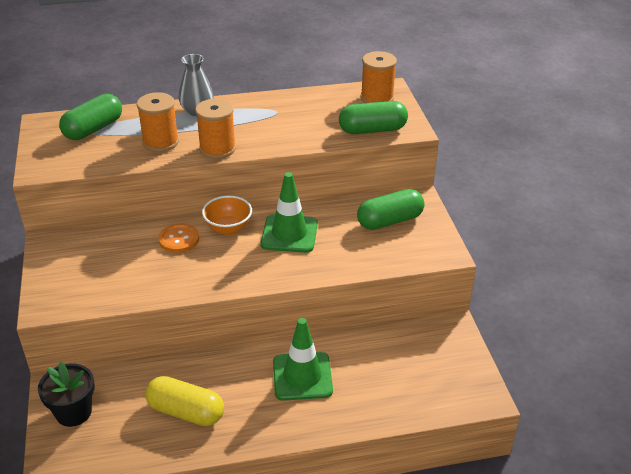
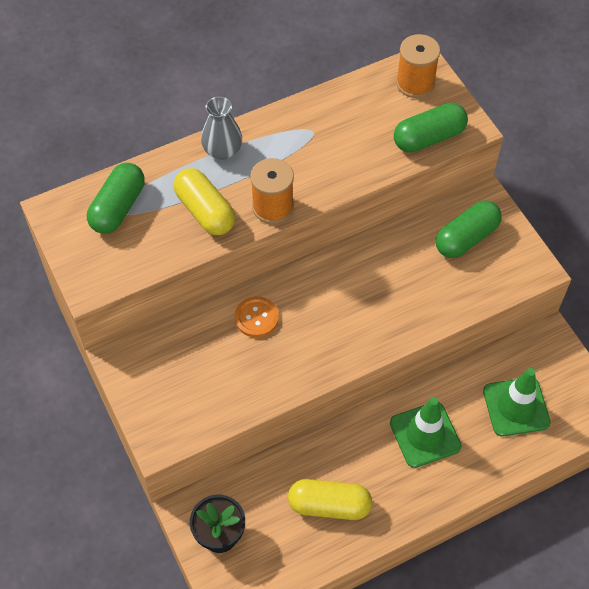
camera: 15 degrees left, 20 degrees up
(160, 142) = (205, 211): orange spool -> yellow capsule
(228, 228) = (302, 289): orange bowl -> none
(289, 234) = (369, 281): green traffic cone -> green traffic cone (516, 407)

